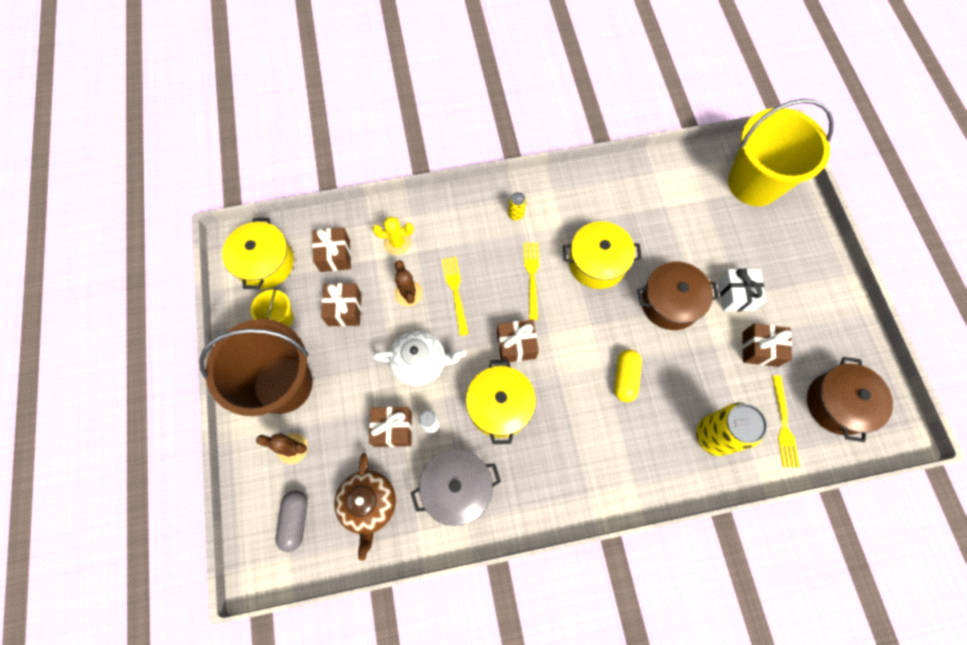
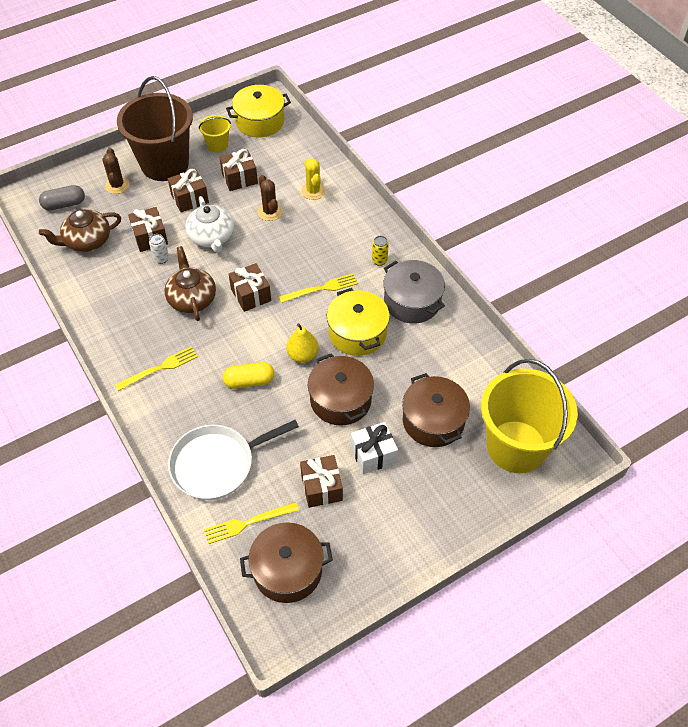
camera: 70 degrees right, 15 degrees down
(335, 255) = (284, 158): brown gift -> brown gift (190, 199)
(408, 293) = (270, 212): brown cactus -> brown cactus turned 75 degrees counterclockwise
(455, 292) = (284, 241): yellow fork -> yellow fork (160, 368)
(457, 488) = (114, 290): grey pot -> grey pot (412, 301)
(499, 406) = (192, 298): yellow pot -> brown teapot
(608, 319) = (302, 355): none -> yellow pear
(712, 235) = (433, 421): none -> brown pot
(713, 436) = (217, 464): yellow can -> white pan

